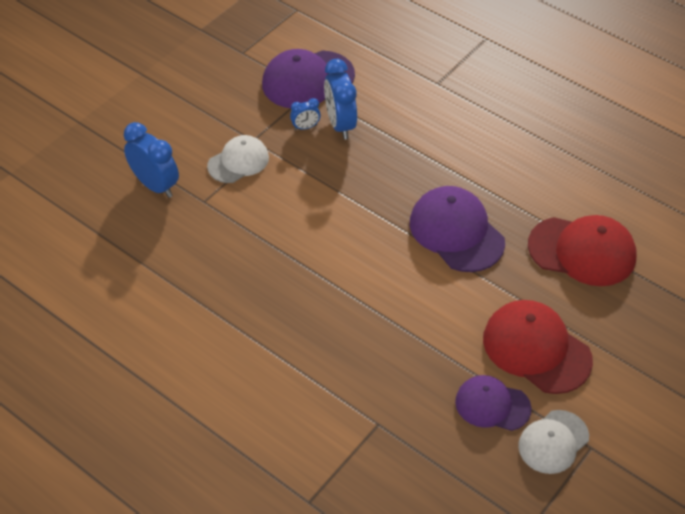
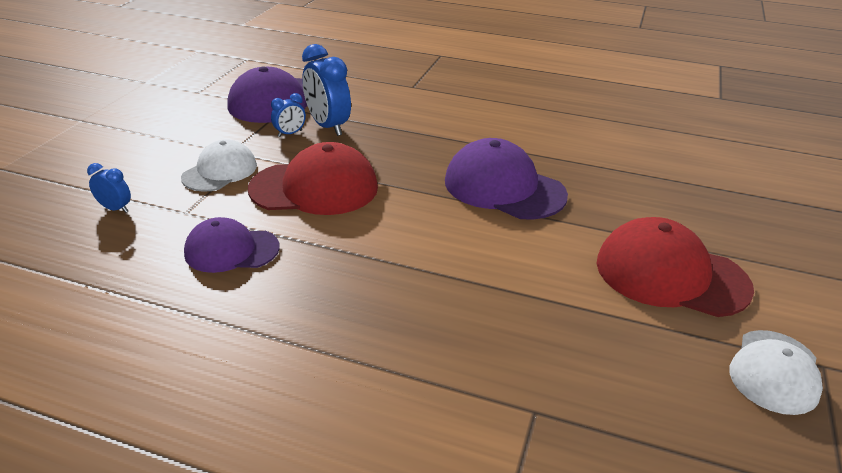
camera: 20 degrees left, 15 degrees down
(155, 185) = (115, 208): blue clock -> blue clock, size x0.51
(492, 405) = (667, 347): purple cap -> purple cap (231, 250)
(582, 251) = (645, 180): red cap -> red cap (314, 188)

